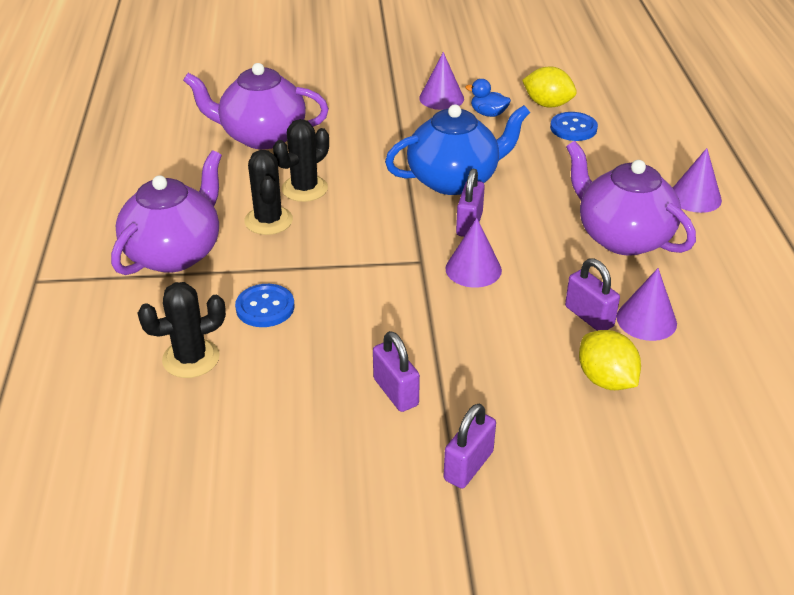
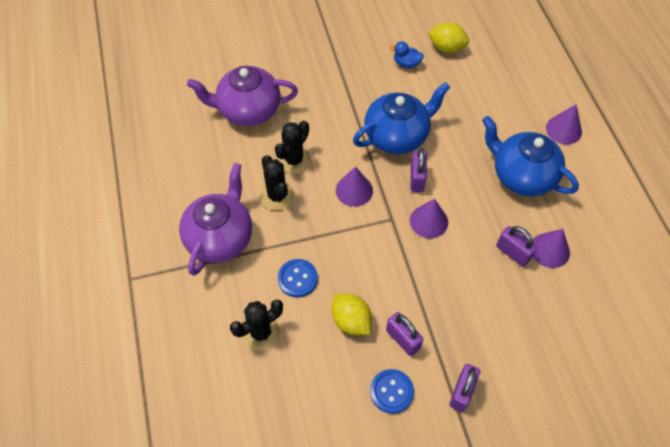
camera: 10 degrees left, 20 degrees up
(441, 98) = (369, 51): purple cone -> purple cone (354, 190)
(573, 128) = (469, 71): blue button -> blue button (391, 391)
(606, 380) = (533, 306): yellow lemon -> yellow lemon (351, 321)
(622, 237) = (521, 176): purple teapot -> blue teapot

